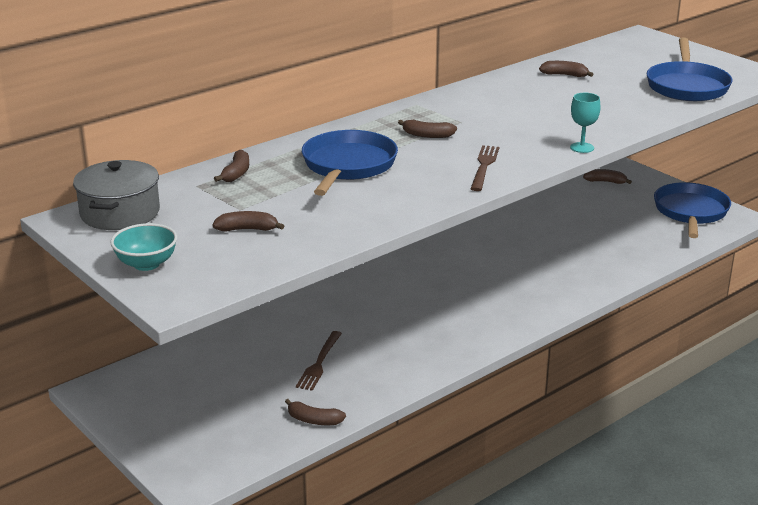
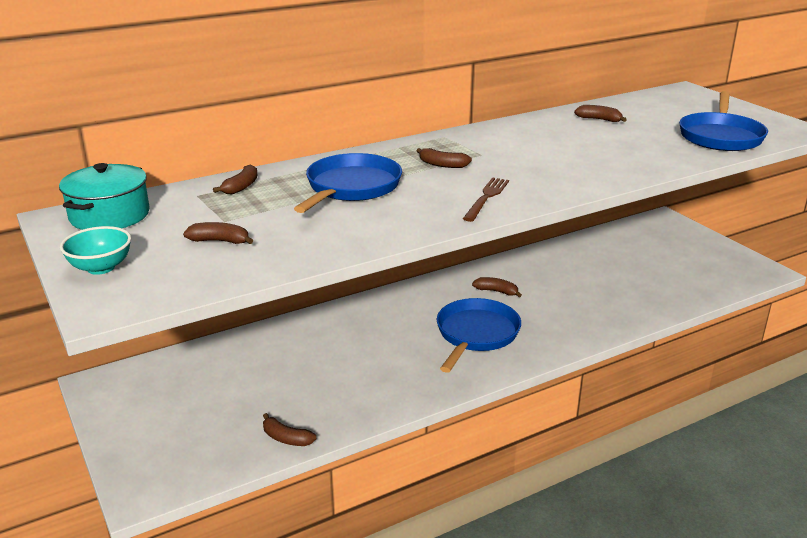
camera: 10 degrees right, 0 degrees up
(120, 213) = (109, 215): grey pot -> turquoise pot
(319, 363) = (314, 378): brown fork -> none
(582, 147) = (594, 187): turquoise goblet -> none
(605, 182) = (642, 227): brown banana -> brown banana (496, 291)
(690, 212) = (720, 262): blue pan -> blue pan (476, 334)

